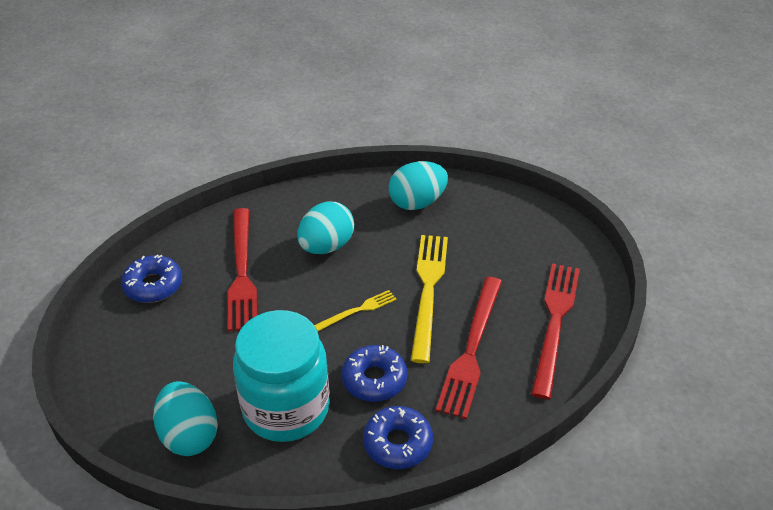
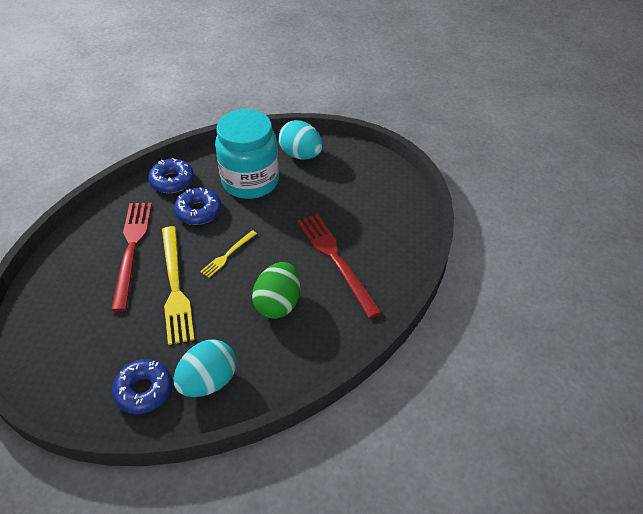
camera: 160 degrees right, 5 degrees up
(153, 285) = (395, 231): blue donut -> blue donut (144, 390)
(326, 246) = (278, 303): turquoise egg -> green egg
(554, 323) = (64, 288): red fork -> none

